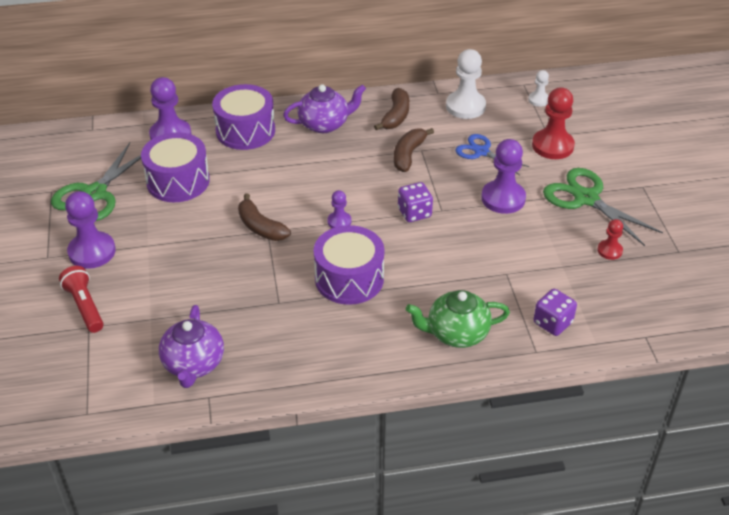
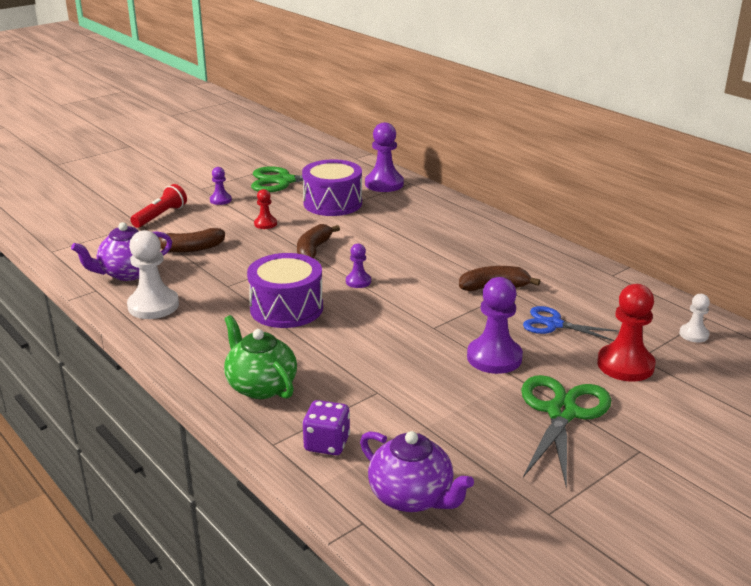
camera: 60 degrees right, 15 degrees down
(92, 252) = (220, 200): purple pawn -> purple pawn, size x0.53
(245, 131) = (428, 208): purple drum -> none
(325, 124) = (483, 236): purple teapot -> purple teapot (412, 497)
(396, 116) = (543, 264): brown banana -> brown banana (191, 248)
(414, 213) = (412, 314): purple dice -> none
(465, 106) = (614, 295): white pawn -> white pawn (153, 306)
(481, 152) = (553, 324): blue scissors -> blue scissors turned 75 degrees counterclockwise
(609, 250) = (488, 454): red pawn -> red pawn (265, 224)

